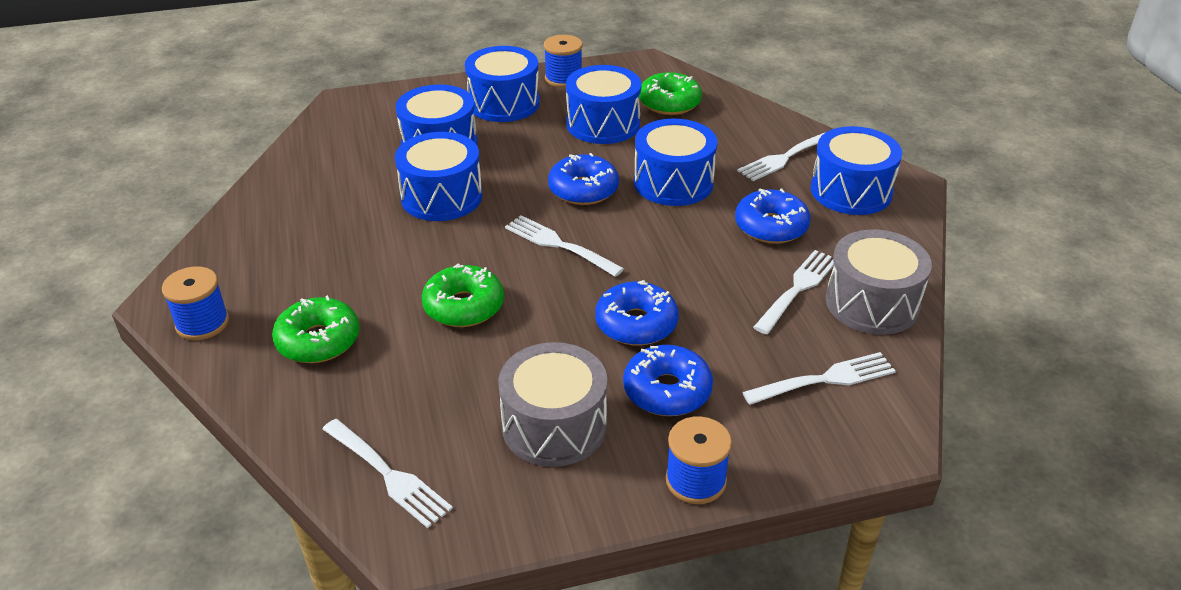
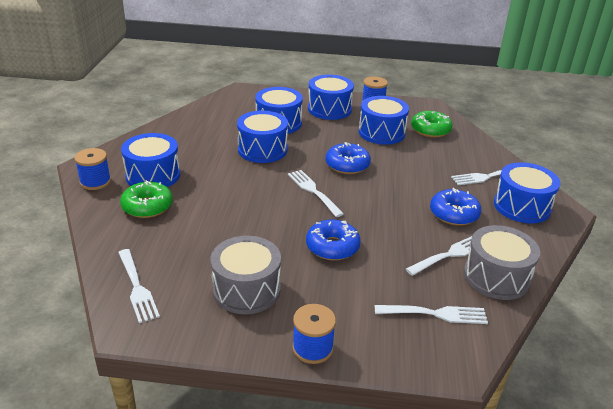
camera: 20 degrees right, 5 degrees down
(464, 306) = (237, 210): green donut -> none
(667, 391) = (327, 290): blue donut -> none
(673, 182) = (405, 174): blue drum -> blue drum (153, 175)

